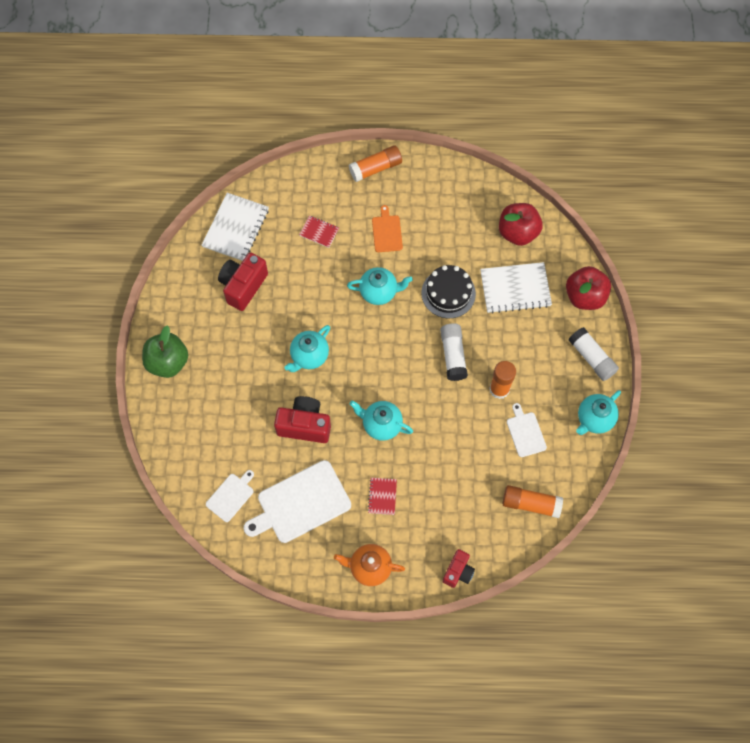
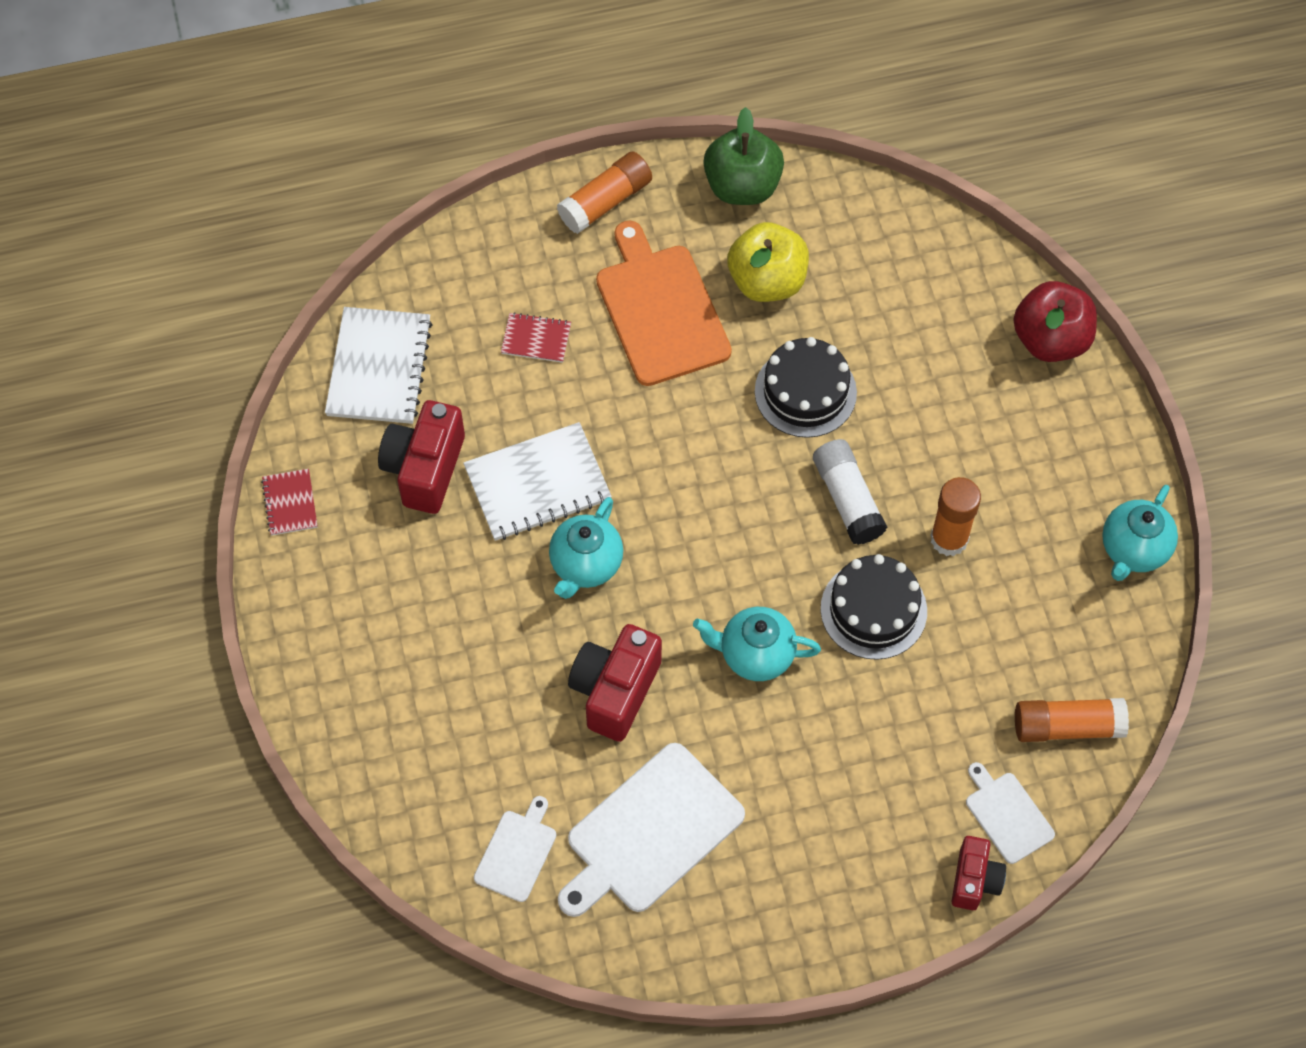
camera: 15 degrees left, 5 degrees down
(168, 362) = (324, 640): green apple -> green apple (742, 186)
(304, 425) = (615, 691): red camera -> red camera turned 60 degrees counterclockwise
(369, 567) = (812, 915): orange teapot -> none
(379, 292) = (679, 420): turquoise teapot -> none
(382, 496) = (796, 782): red notebook -> red notebook (290, 503)
(387, 232) = (660, 310): orange cutting board -> orange cutting board, size x1.90
(446, 230) = (767, 281): none -> yellow apple
(449, 417) = (873, 610): none -> black cake
(515, 289) = (923, 356): white notebook -> white notebook (537, 484)
(518, 232) = (897, 256): red apple -> none
(525, 432) = (1019, 603): white cutting board -> white cutting board (1007, 814)
(591, 358) = (1096, 444): white glue stick -> none

